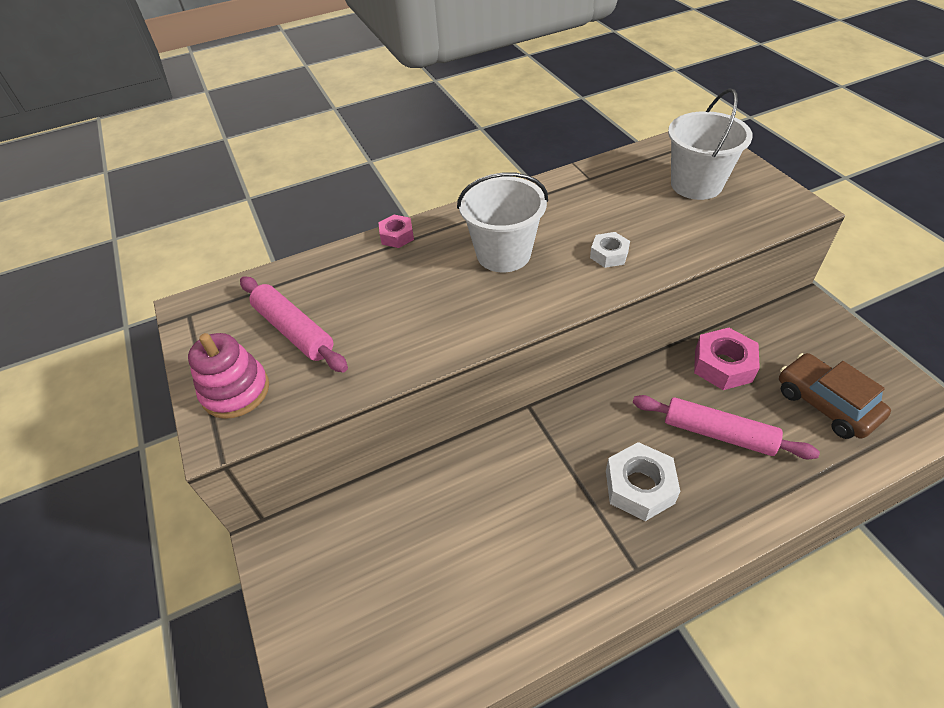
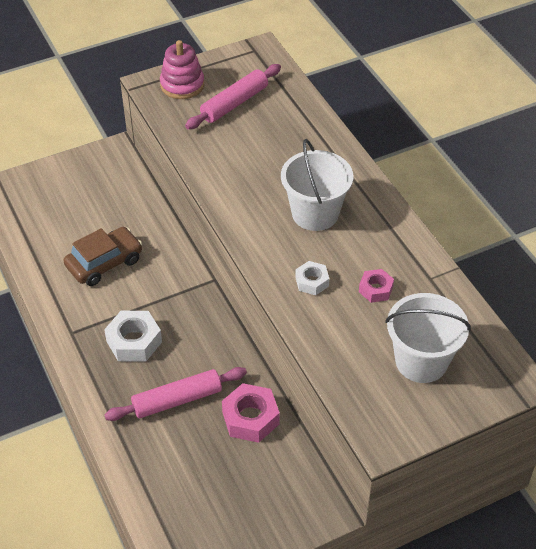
camera: 85 degrees right, 0 degrees up
(397, 236) = (340, 148): pink nut -> pink nut (375, 289)
(718, 434) = (177, 400): pink rolling pin -> pink rolling pin turned 45 degrees clockwise
(825, 403) = (202, 486): brown car -> brown car (104, 263)

